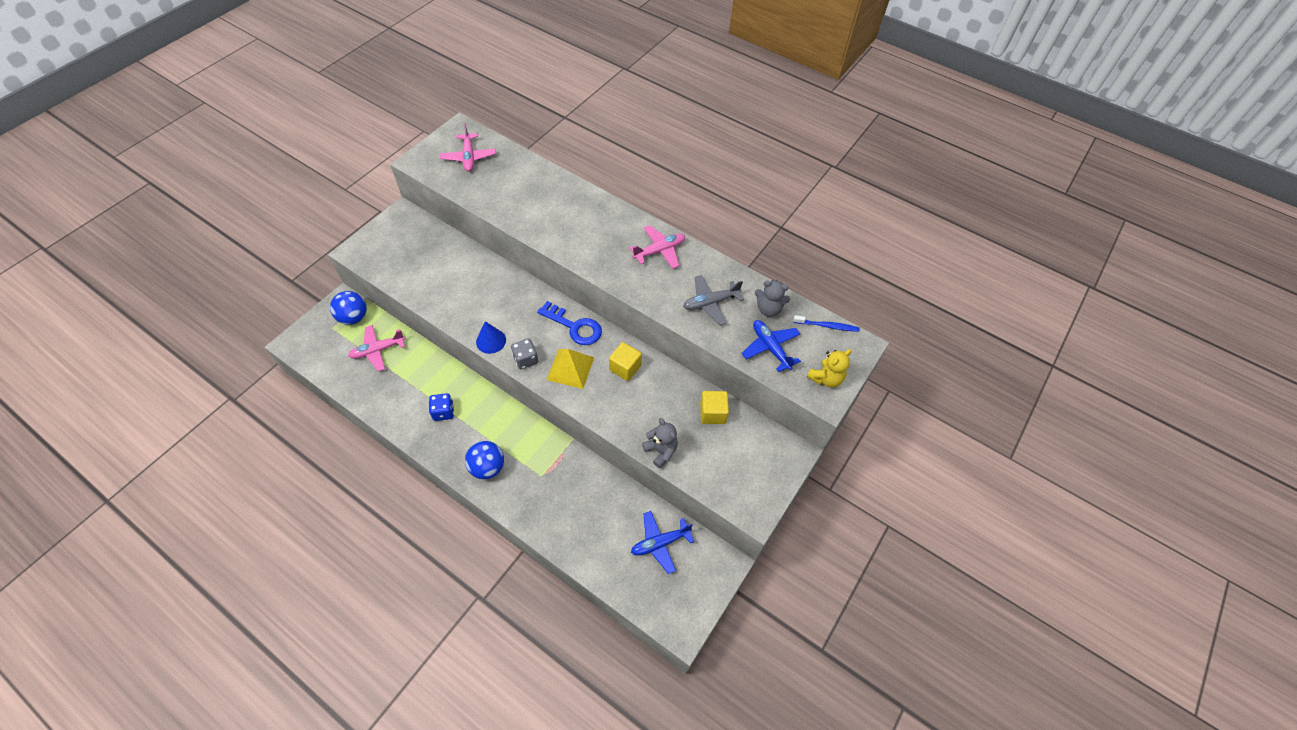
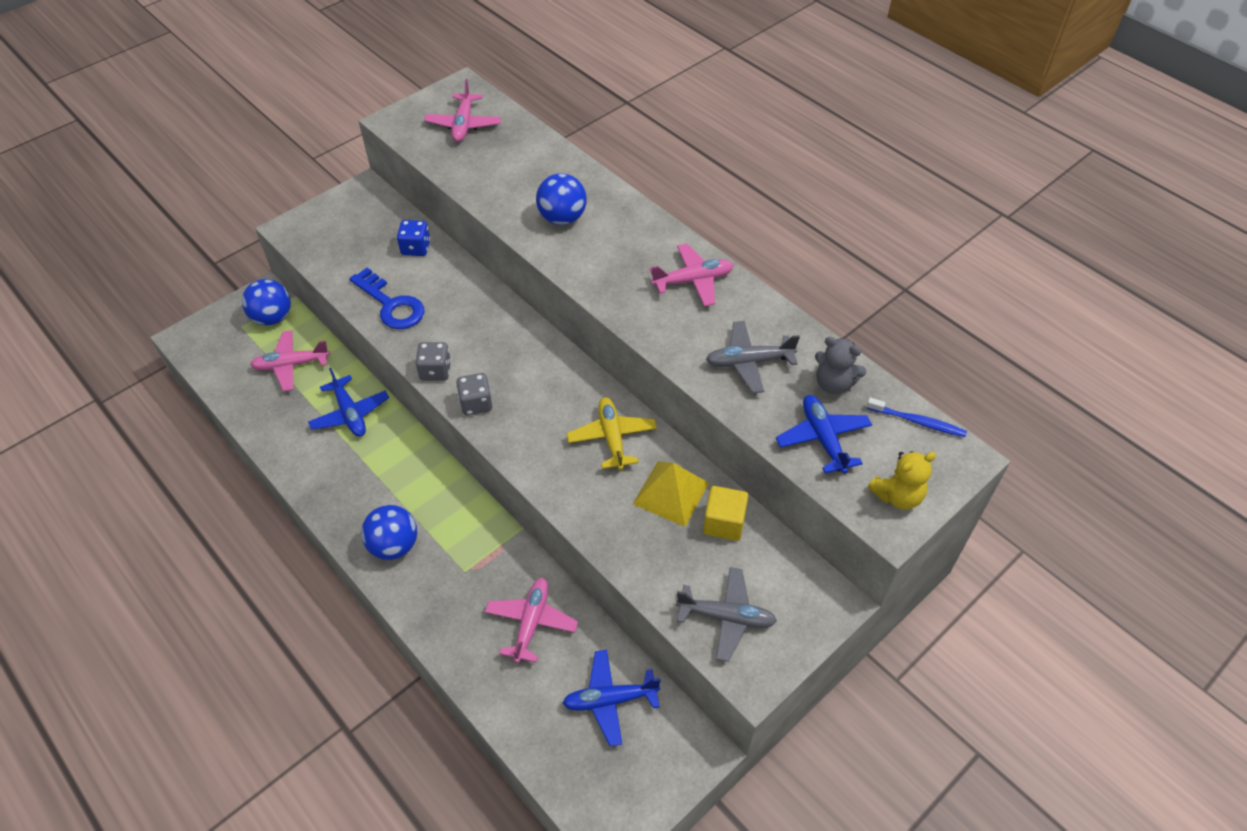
camera: 15 degrees right, 5 degrees down
(430, 379) = (350, 413): none -> blue plane
(443, 412) = (355, 460): blue dice -> blue dice (416, 248)
(491, 341) = (435, 371): blue cone -> grey dice
(558, 218) = (562, 218): none -> blue ball
(570, 368) = (534, 426): yellow pyramid -> yellow pyramid (671, 493)
(574, 326) = (555, 370): blue key -> blue key (391, 305)
(595, 502) = (531, 623): none -> pink plane
(625, 368) = (612, 438): yellow cube -> yellow plane
(661, 451) = (634, 562): grey teddy bear -> none
(729, 476) = (726, 617): none -> grey plane

